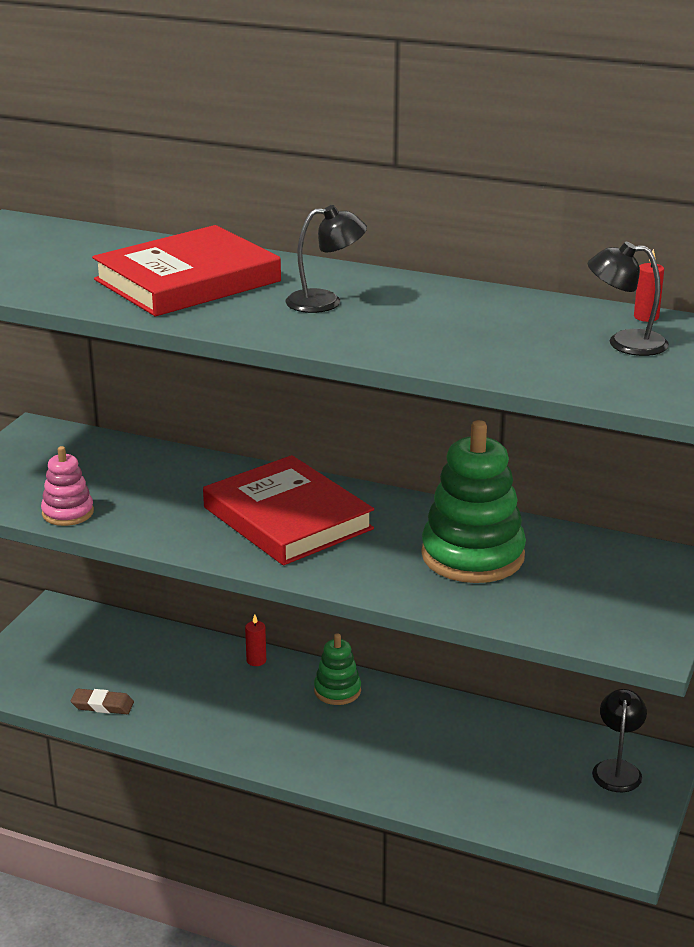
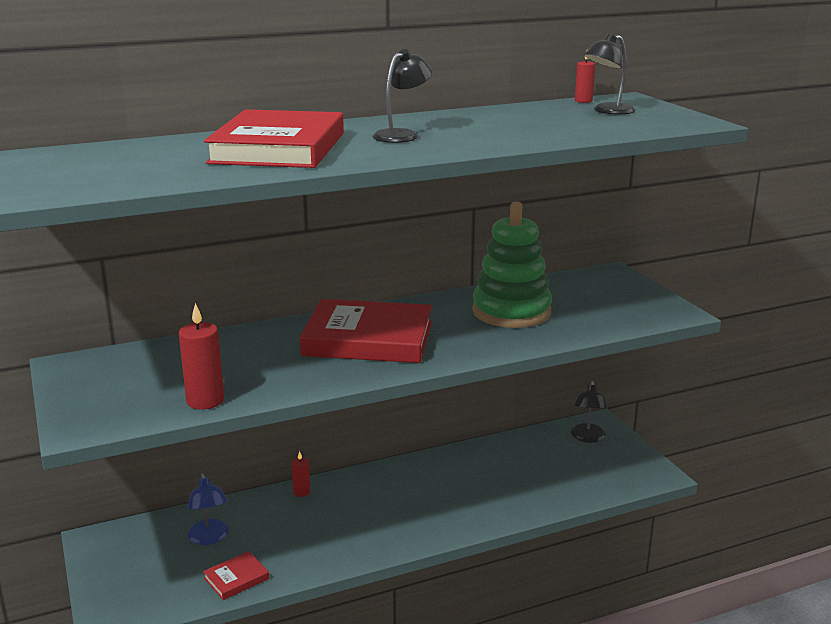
camera: 45 degrees left, 5 degrees down
(68, 513) = (205, 401): pink stacking toy -> red candle
(102, 705) = (236, 578): brown eraser -> red book
(131, 658) = (209, 538): none -> blue lamp
(337, 691) = (381, 481): green stacking toy -> none
(617, 769) = (587, 438): black lamp -> black lamp turned 135 degrees counterclockwise

